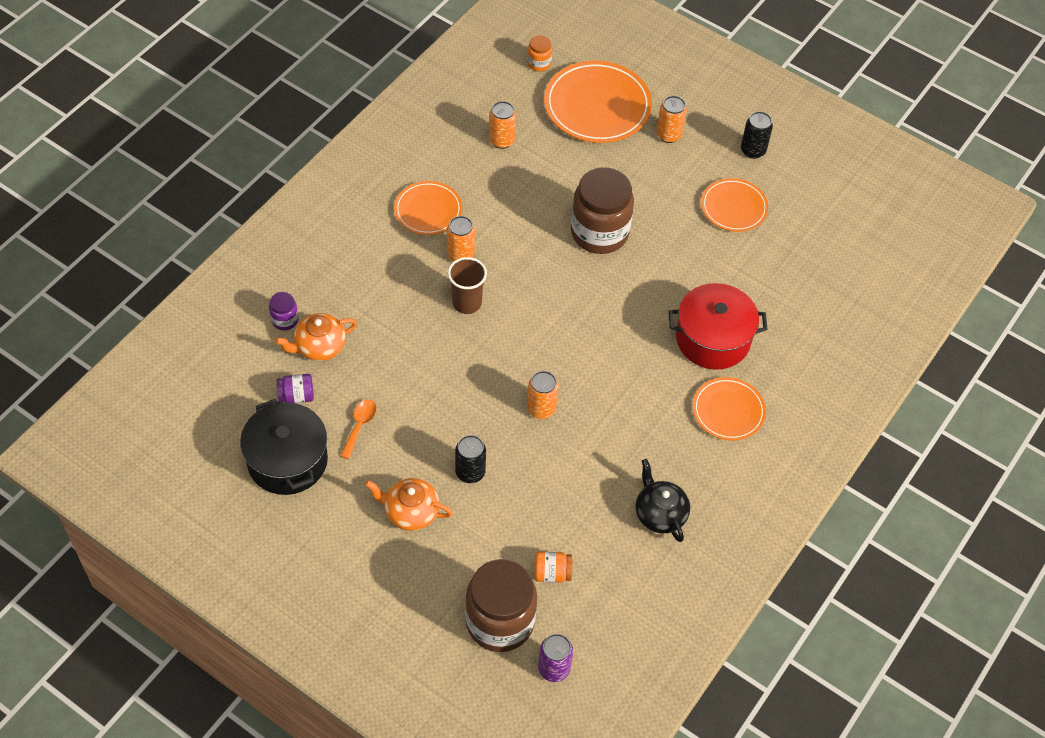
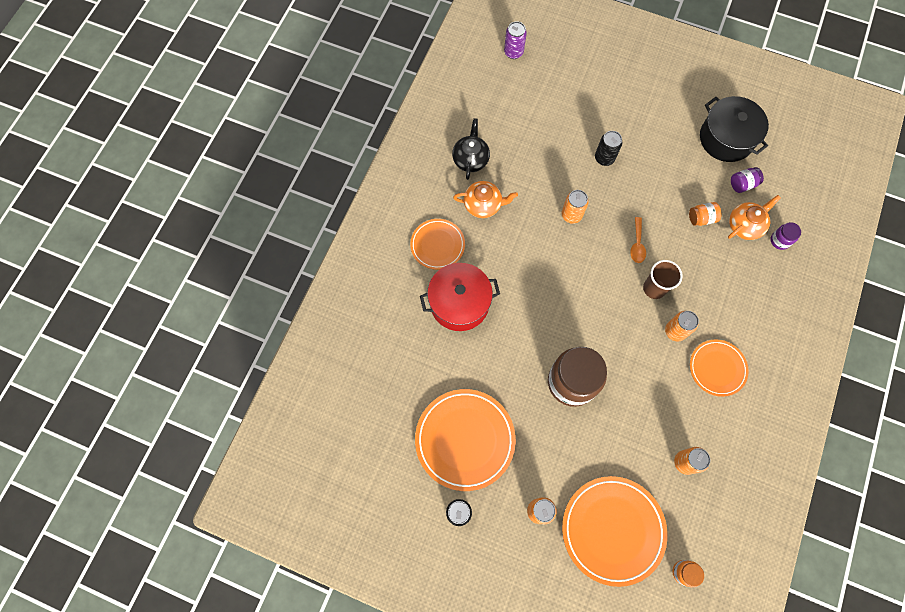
camera: 170 degrees right, 15 degrees up
(359, 426) = (690, 173): orange spoon -> orange spoon (637, 244)
(410, 512) = (633, 123): orange teapot -> orange teapot (483, 205)
(500, 622) = (553, 71): brown jar -> none
(552, 573) = (530, 106): orange jar -> orange jar (701, 218)
(660, 514) = (470, 159): black teapot -> black teapot turned 135 degrees counterclockwise
(733, 207) = (465, 439): orange plate -> orange plate, size x1.67

